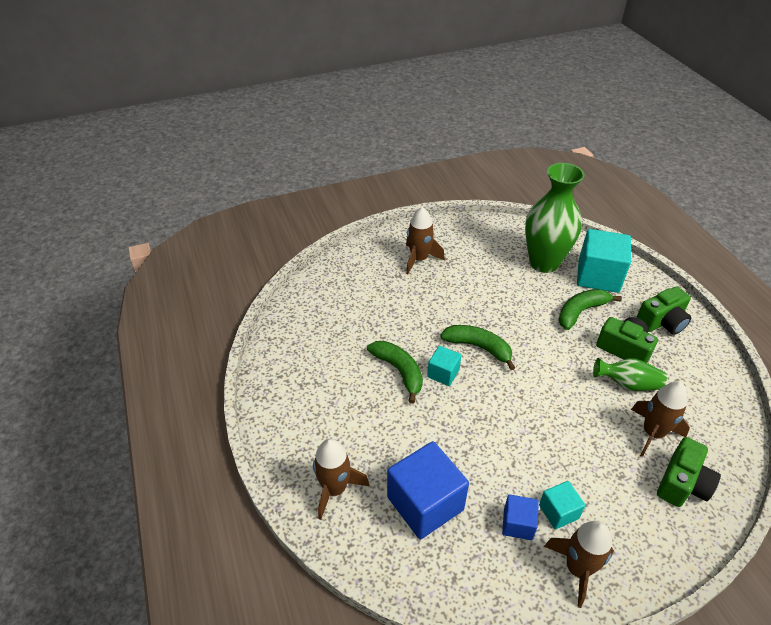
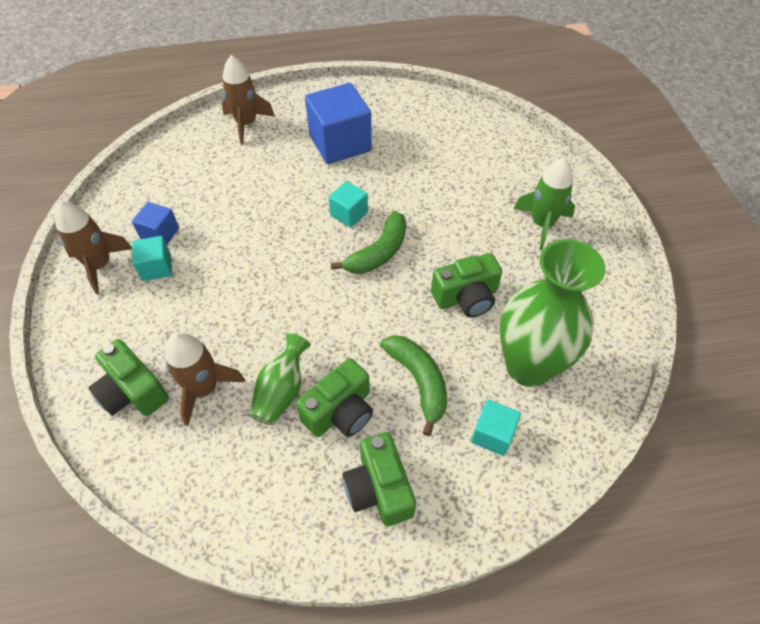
camera: 100 degrees right, 10 degrees up
(399, 371) = (361, 180): green banana -> none
(419, 259) = (542, 224): brown rocket -> green rocket
(425, 503) = (208, 176): blue cube -> blue cube (340, 143)
(502, 294) = (466, 297): none -> green camera
(598, 276) = (492, 434): turquoise cube -> turquoise cube, size x0.52

